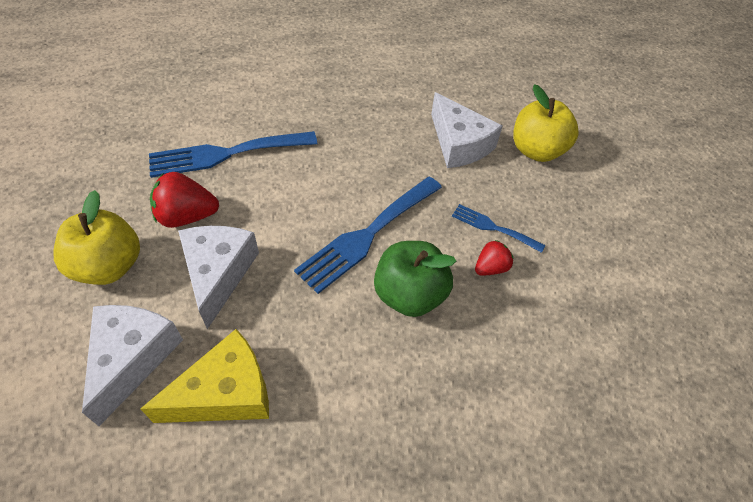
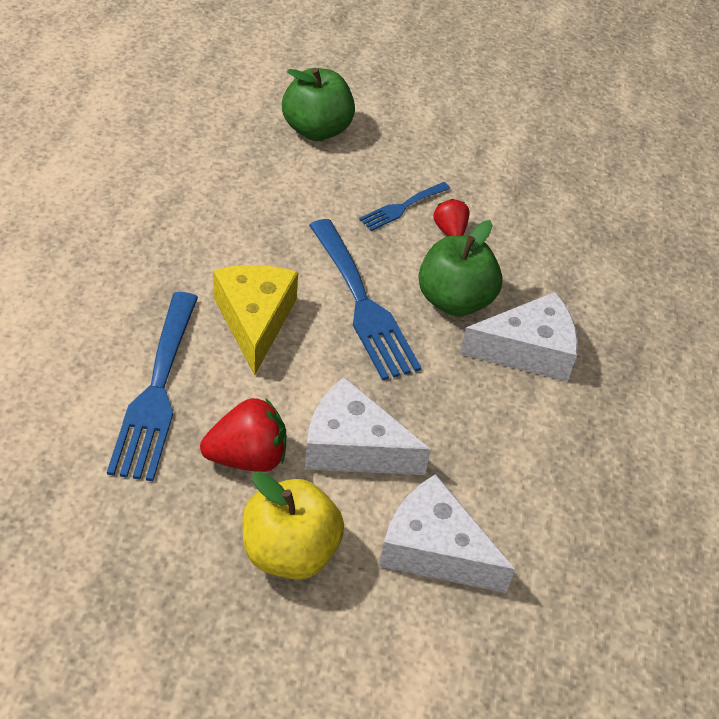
camera: 70 degrees left, 5 degrees down
(187, 216) = (247, 457): red strawberry -> red strawberry turned 120 degrees counterclockwise
(226, 393) = (507, 477): yellow cheese -> yellow cheese (255, 320)
(459, 144) = (270, 181): white cheese -> white cheese (528, 350)
(536, 151) = (316, 130): yellow apple -> green apple

